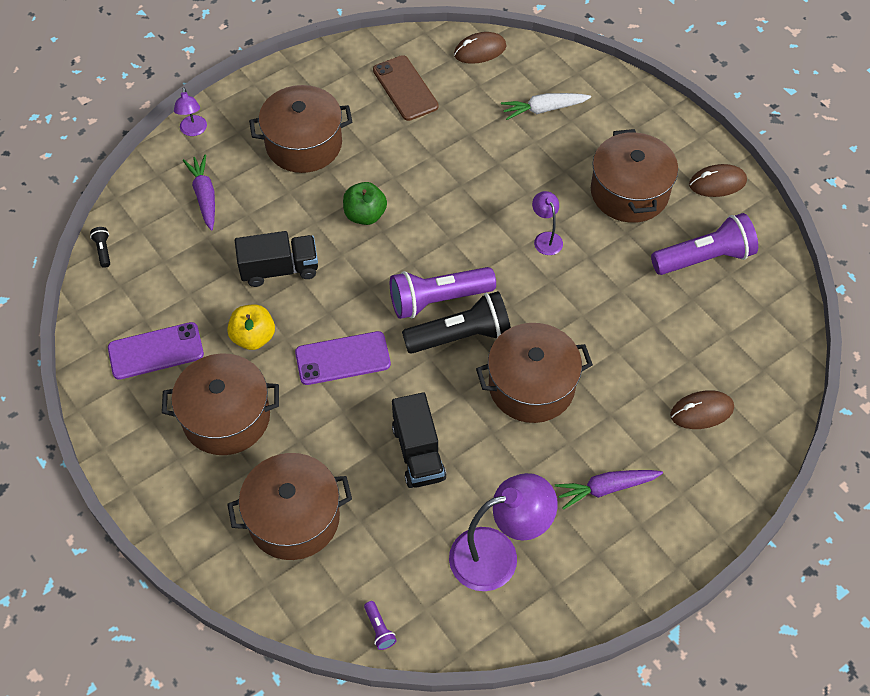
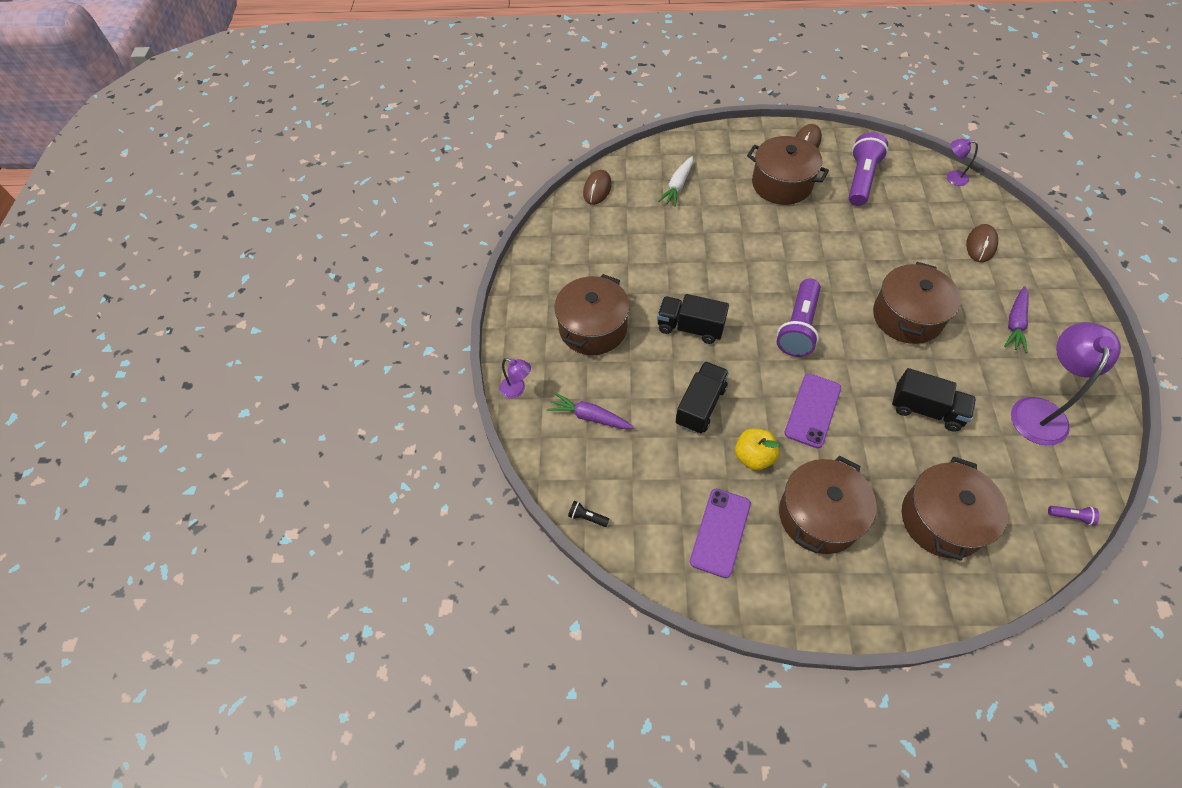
camera: 50 degrees left, 0 degrees up
(365, 215) = (690, 327): green apple -> black truck
(405, 88) = (593, 244): brown phone -> none
(461, 336) = (839, 331): black flashlight -> none
(546, 238) = (788, 243): purple lamp -> purple lamp (952, 177)

